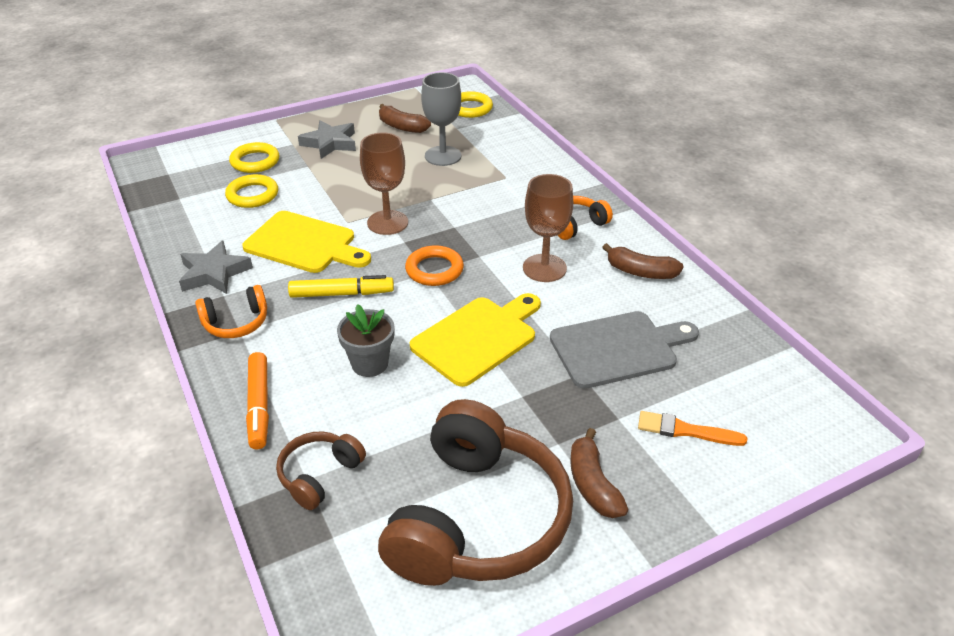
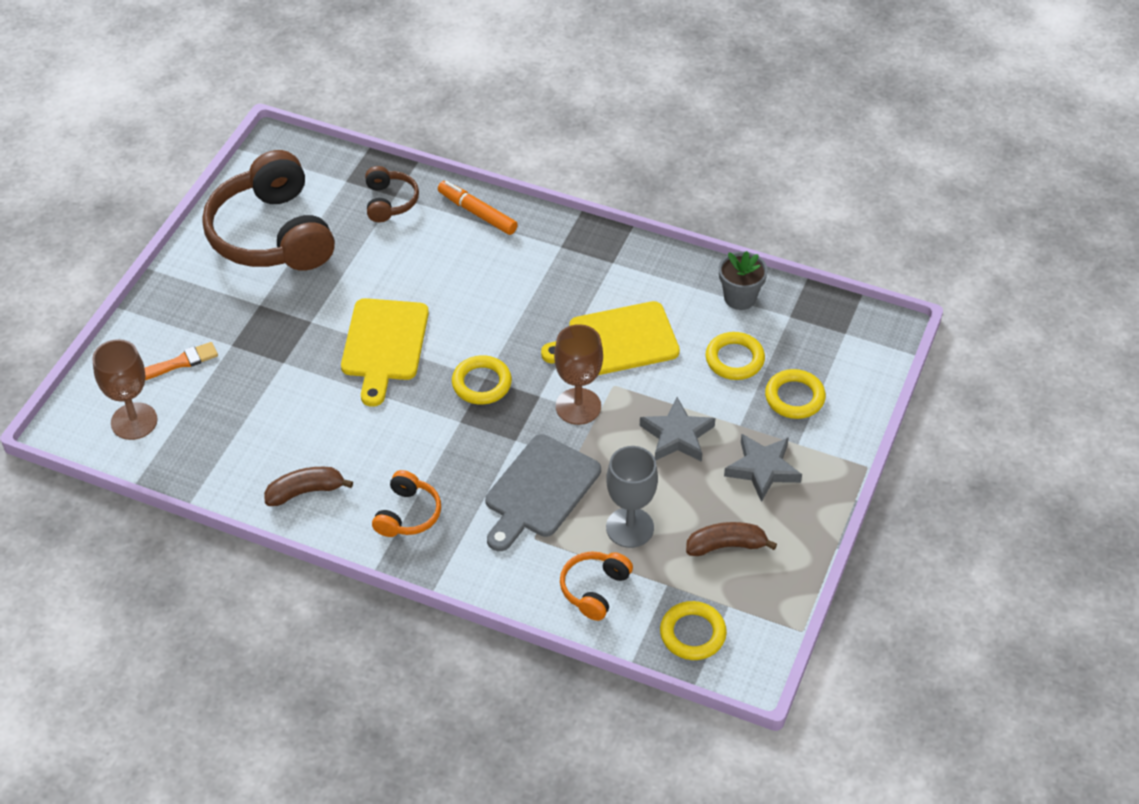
camera: 140 degrees right, 10 degrees up
(214, 273) = (647, 273): grey star -> grey star (677, 435)
(236, 322) = (572, 250): orange headphones -> orange headphones (594, 589)
(342, 294) = (527, 317): yellow marker -> none
(370, 364) = (440, 280): grey flower pot -> grey flower pot (740, 298)
(434, 270) = (481, 383): orange ring -> yellow ring
(544, 268) = (392, 443): brown goblet -> brown goblet (134, 421)
(592, 484) = (217, 292): brown banana -> none
(618, 348) = (270, 400): grey cutting board -> grey cutting board (539, 491)

